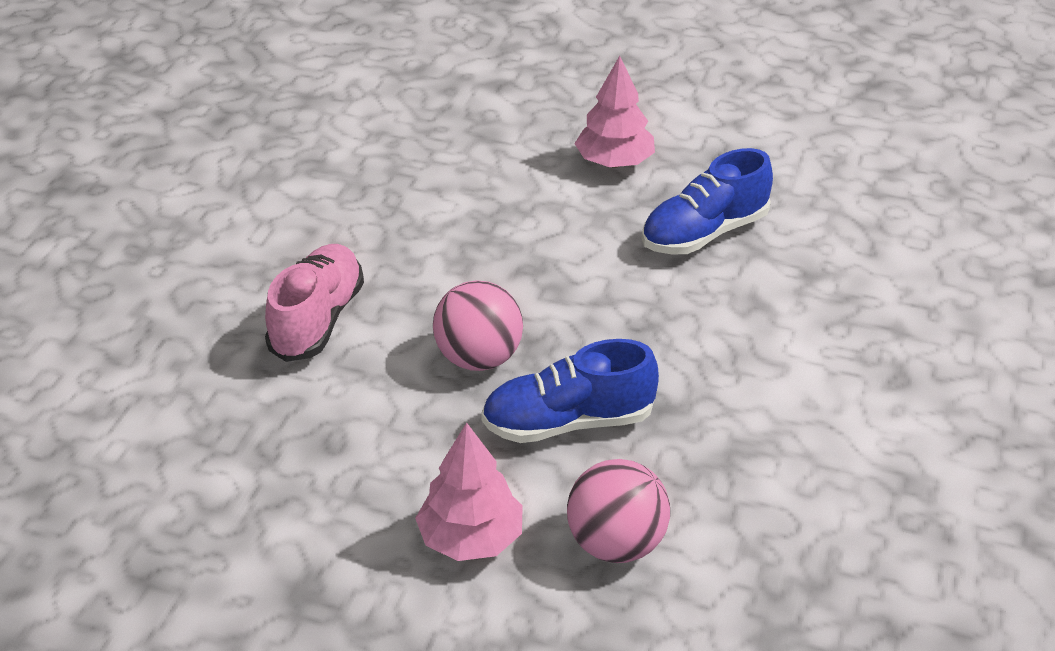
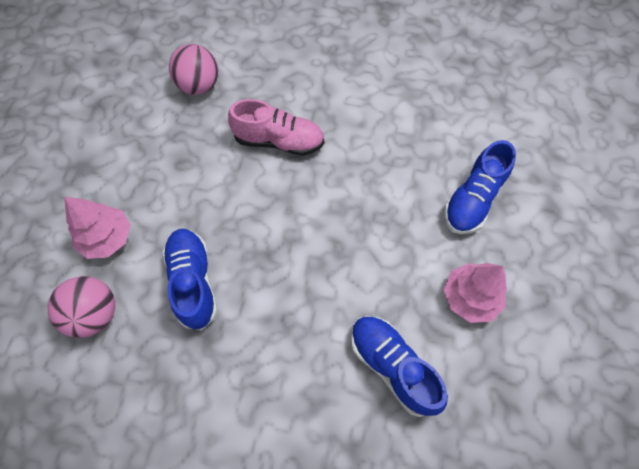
camera: 85 degrees right, 25 degrees up
(471, 142) = (472, 200): none -> blue shoe
(479, 359) = (249, 227): pink ball -> pink ball (199, 86)

